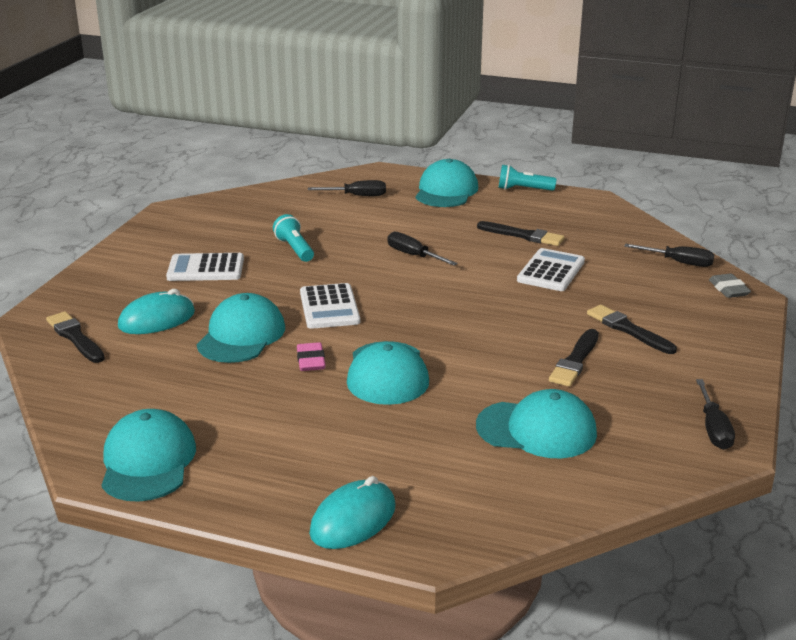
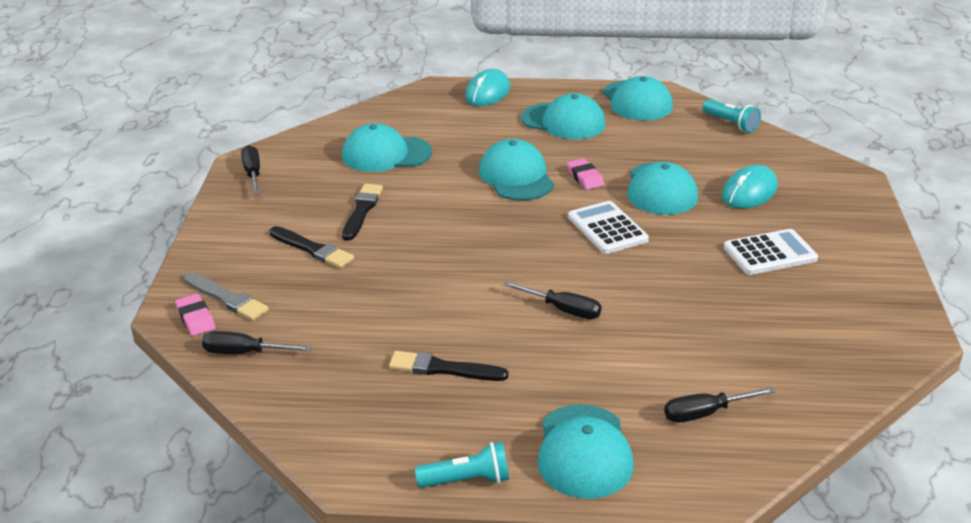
camera: 165 degrees right, 5 degrees up
(75, 337) = (795, 167): black brush -> none
(277, 443) = (563, 122): none -> turquoise cap
(295, 249) = (703, 296): turquoise flashlight -> turquoise flashlight (731, 124)
(551, 271) = (398, 312): white calculator -> none
(705, 300) = (227, 298): none -> grey brush
(728, 289) = (196, 318): grey eraser -> pink eraser

